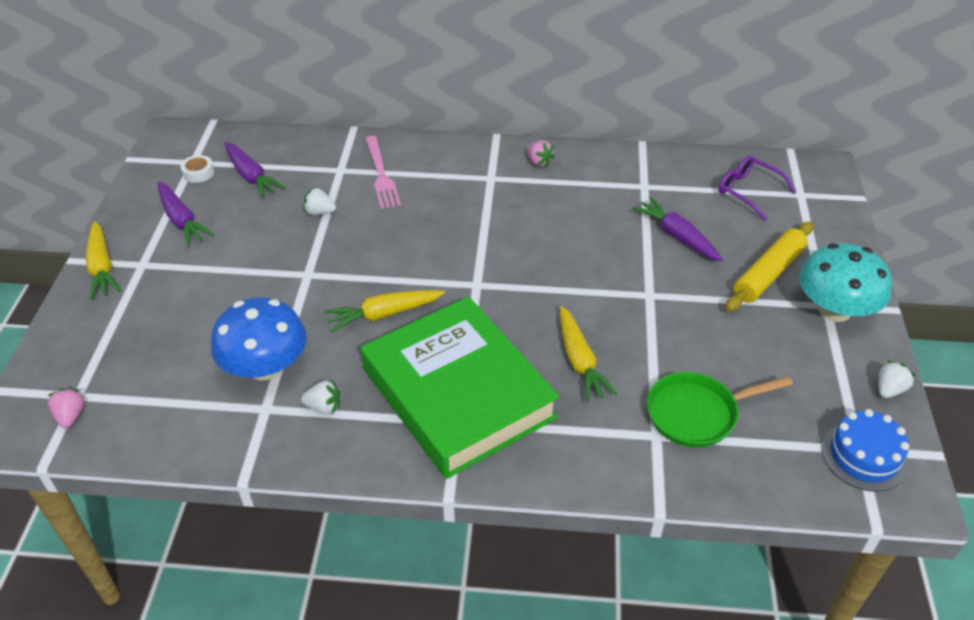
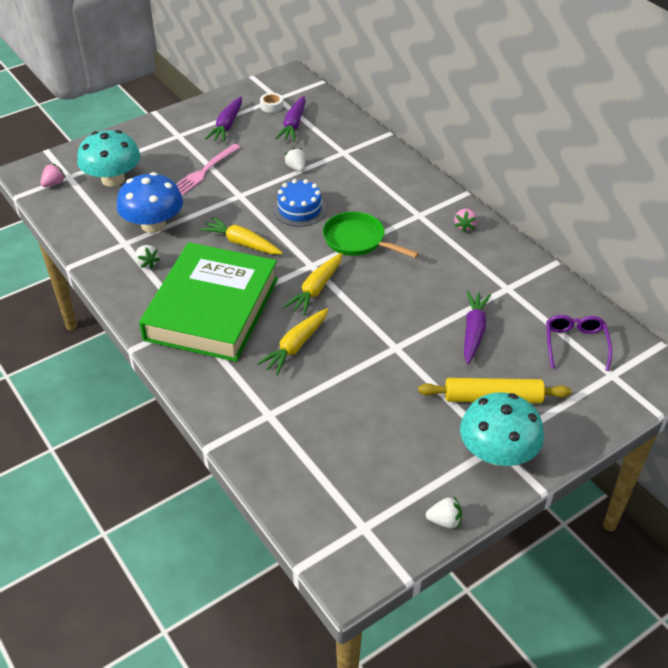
camera: 50 degrees right, 0 degrees up
(102, 267) = (161, 124): yellow carrot -> yellow carrot (316, 289)
(139, 358) = (113, 179): none -> turquoise mushroom
(381, 175) = (360, 170): pink fork -> pink fork (204, 171)
(697, 413) = (308, 425): green pan -> green pan (357, 240)
(864, 456) = (360, 533): blue cake -> blue cake (299, 209)

